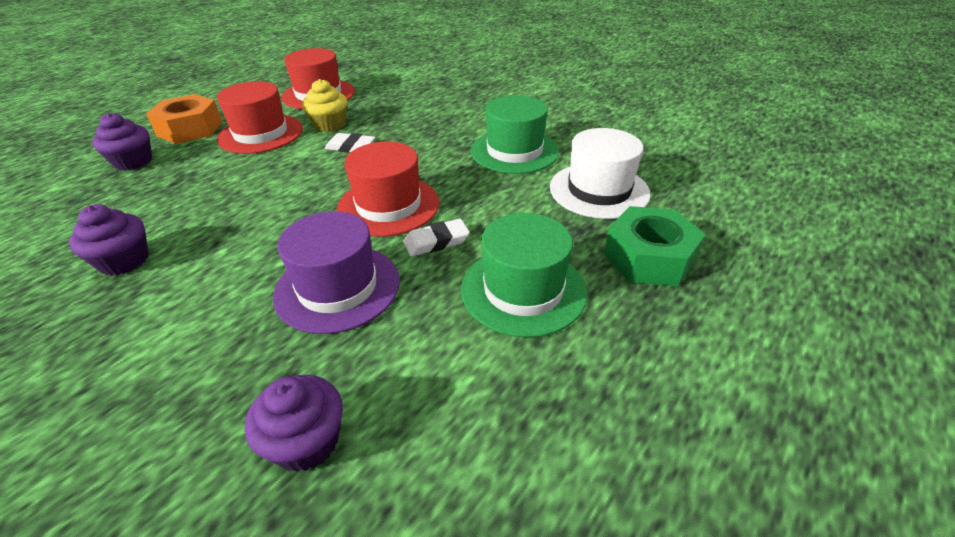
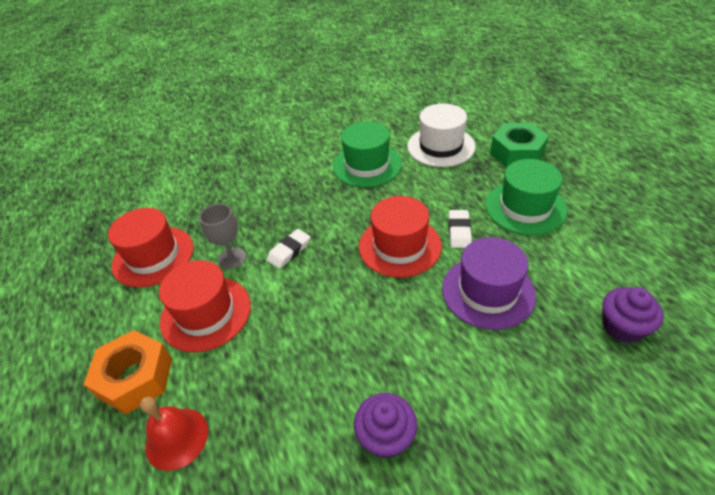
camera: 60 degrees left, 5 degrees up
(133, 161) = (177, 438): purple cupcake -> red bell
(329, 125) = (232, 258): yellow cupcake -> grey goblet

